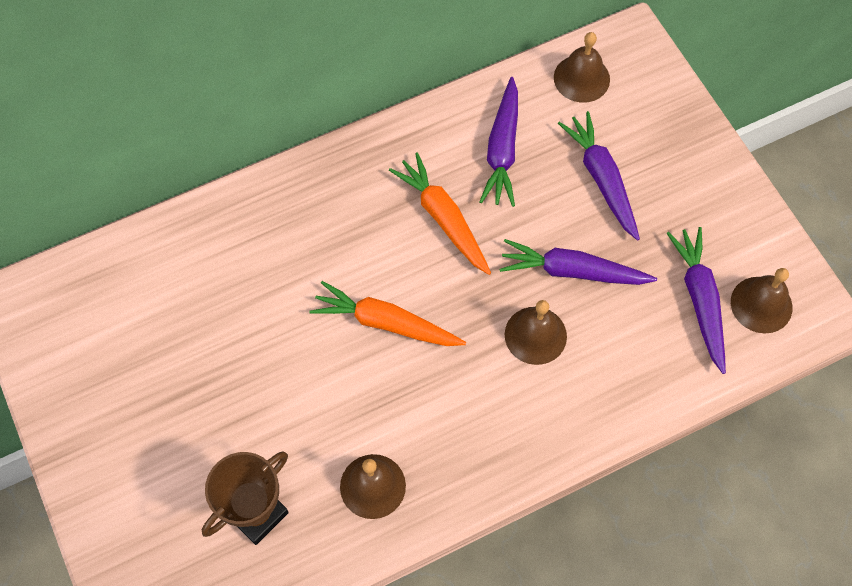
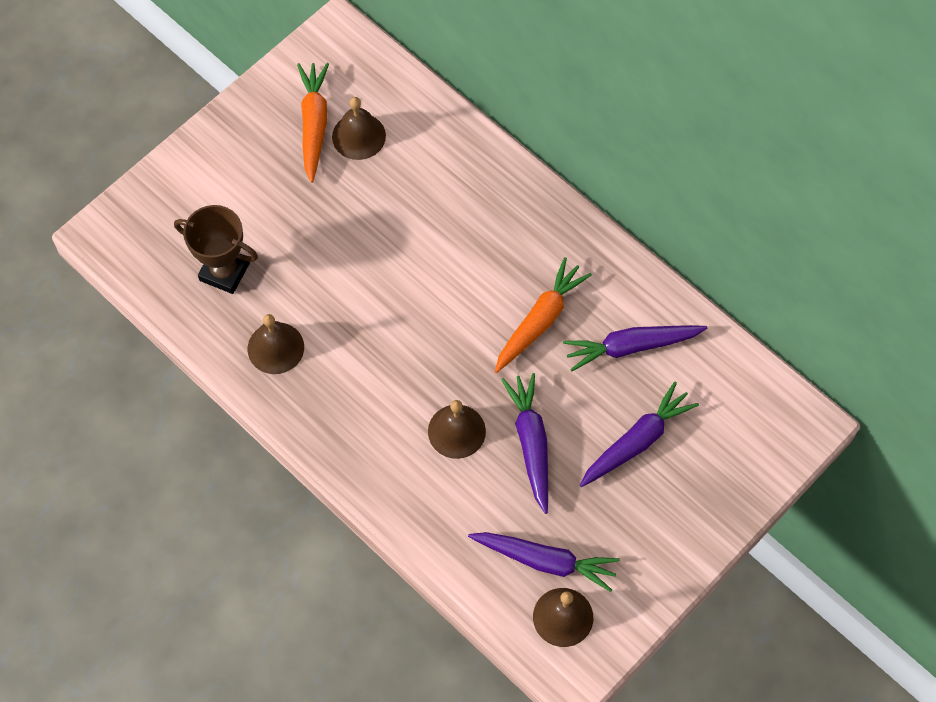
camera: 70 degrees right, 0 degrees up
(386, 323) = (422, 308): orange carrot -> orange carrot (314, 124)
(581, 78) = (740, 392): brown bell -> brown bell (358, 136)
(699, 300) = (545, 561): purple carrot -> purple carrot turned 45 degrees clockwise

